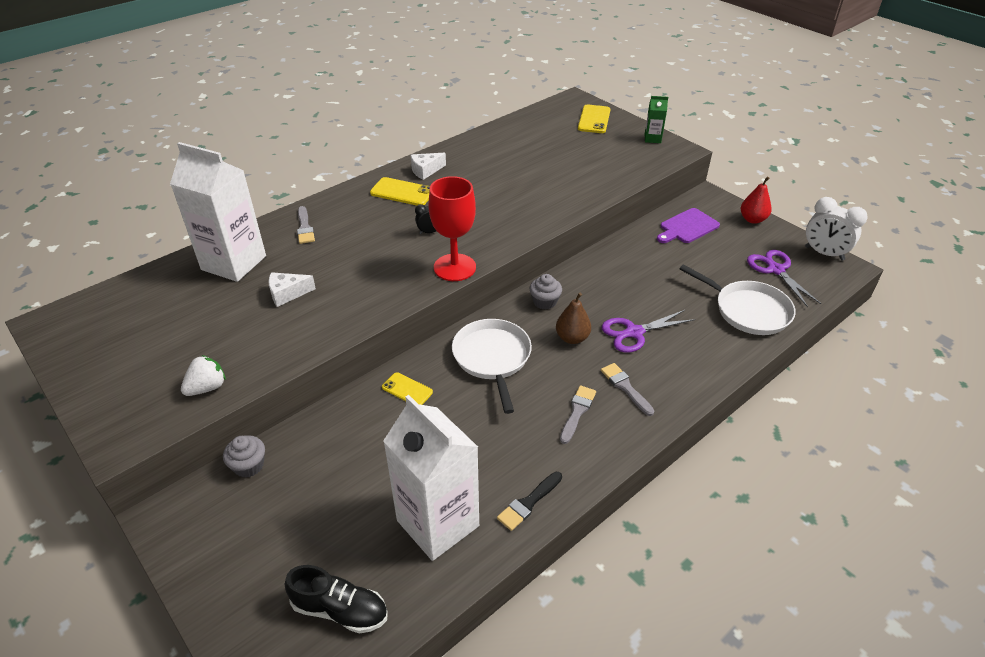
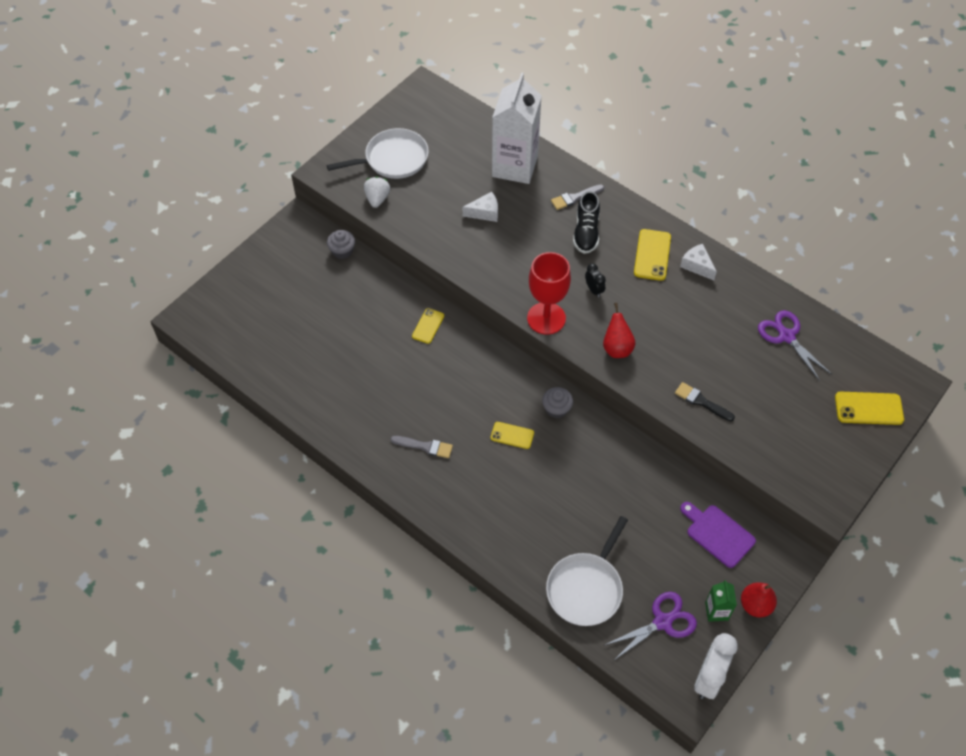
camera: 80 degrees right, 15 degrees up
(207, 388) = (377, 199): white strawberry -> white strawberry turned 120 degrees counterclockwise
(287, 294) = (485, 212): white cheese -> white cheese turned 105 degrees clockwise
(340, 609) = (243, 331): black shoe -> black shoe (586, 232)
(438, 523) = (309, 370): white carton -> none
(492, 358) = (474, 378): white pan -> white pan (393, 159)
(505, 228) = (617, 348): none -> red pear
(528, 503) = (333, 422): black brush -> black brush (701, 401)
(572, 338) = (512, 435): brown pear -> yellow phone
(625, 387) = (459, 481): grey brush -> none
(634, 332) = (530, 485): purple scissors -> purple scissors (786, 336)
(652, 139) = (844, 474): green carton -> green carton (716, 611)

